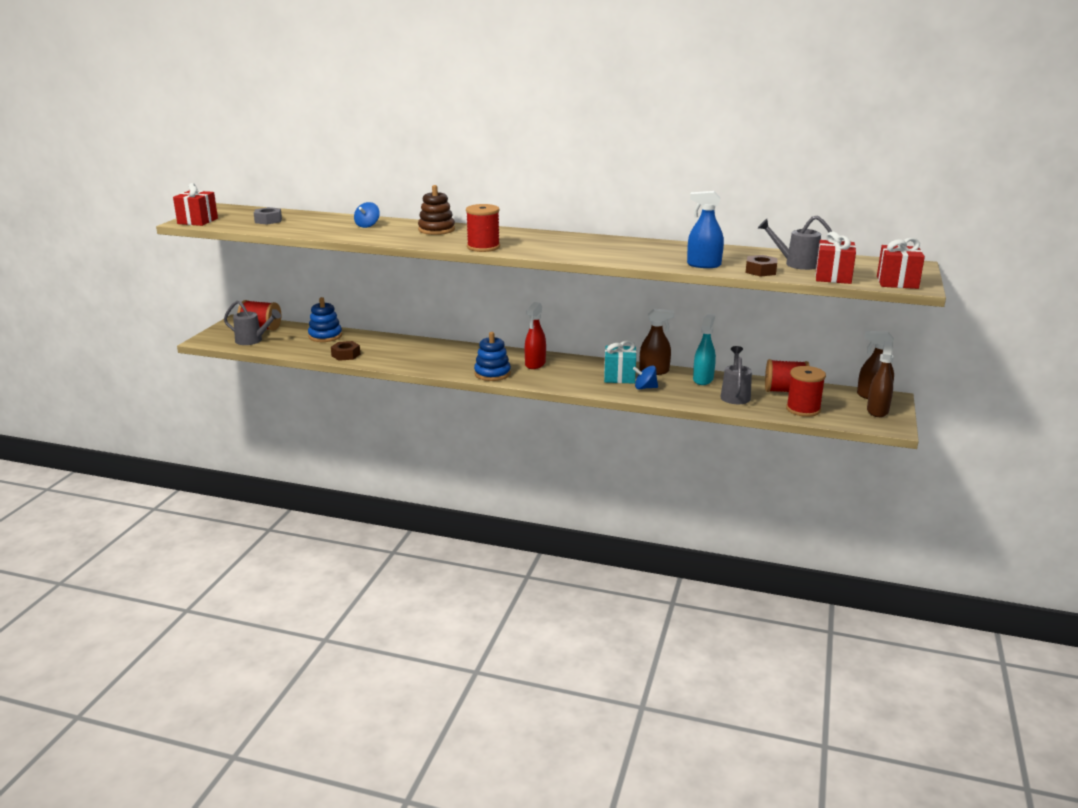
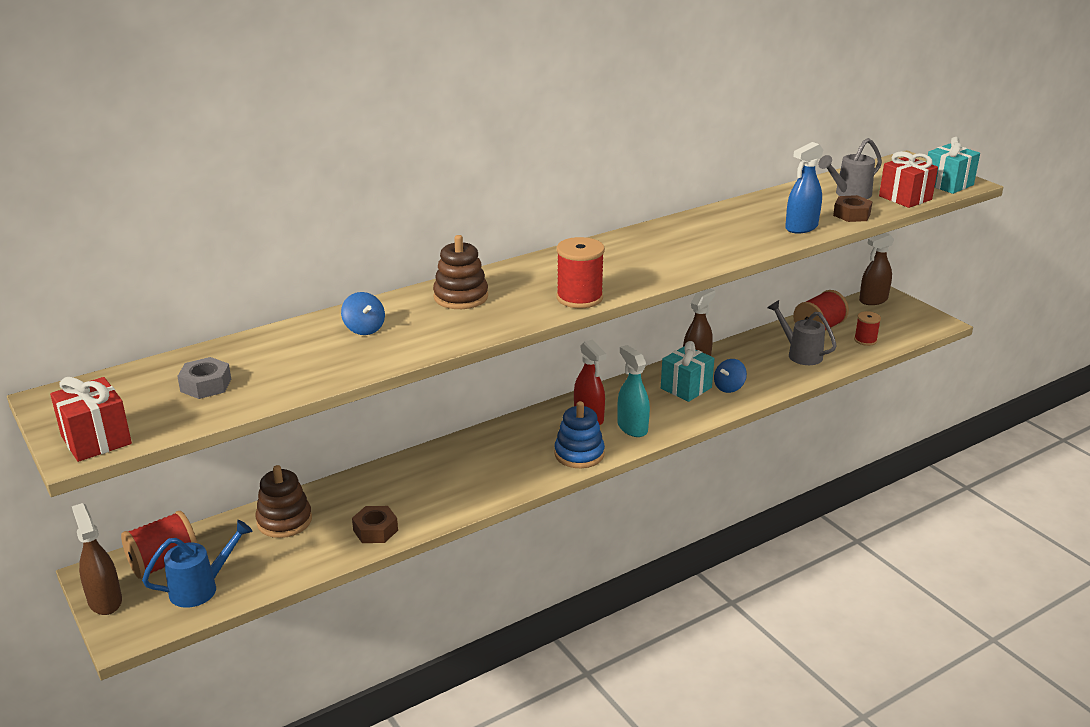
camera: 50 degrees left, 5 degrees up
(252, 340) = (201, 588): grey watering can -> blue watering can
(325, 336) = (284, 521): blue stacking toy -> brown stacking toy
(703, 379) = (746, 351): turquoise spray bottle -> turquoise spray bottle (632, 428)
(803, 409) = (865, 340): red spool -> red spool, size x0.62
(877, 411) = (903, 313): brown spray bottle -> brown spray bottle (105, 601)
(897, 282) = (948, 184): red gift -> turquoise gift

